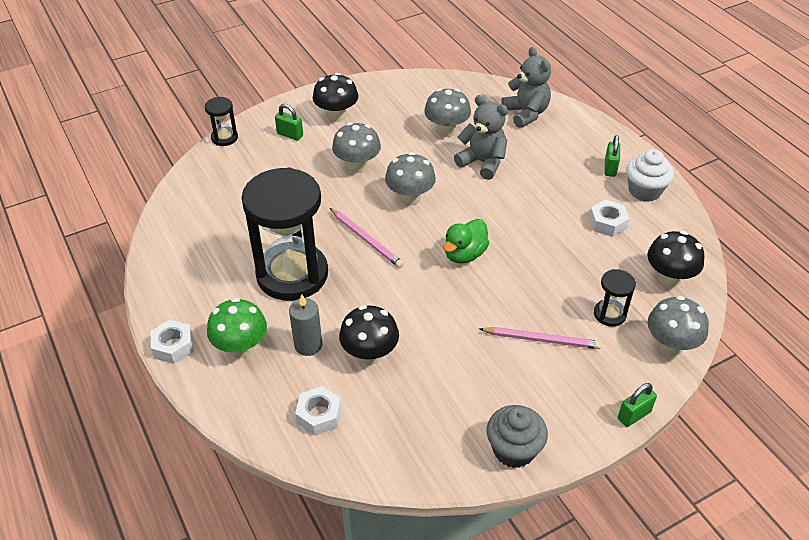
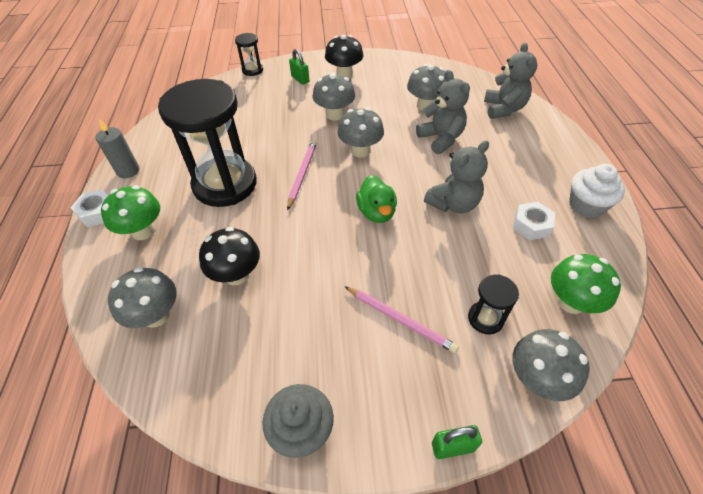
camera: 25 degrees right, 5 degrees up
(308, 345) = (194, 248): grey candle -> grey candle (128, 171)
(319, 415) = (156, 315): white nut -> grey mushroom
(366, 240) = (302, 174): pink pencil -> pink pencil turned 150 degrees counterclockwise
(464, 254) = (376, 212): green duck -> green duck turned 75 degrees counterclockwise
(530, 224) = (453, 204): none -> grey teddy bear
(610, 168) = (560, 175): green padlock -> none
(669, 278) = (571, 302): black mushroom -> green mushroom

